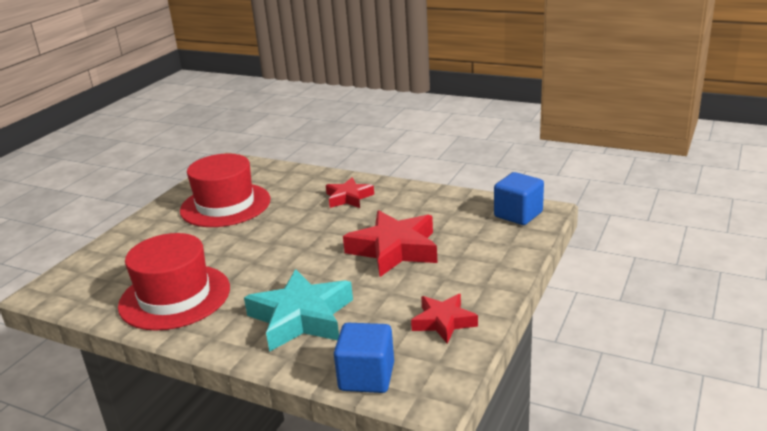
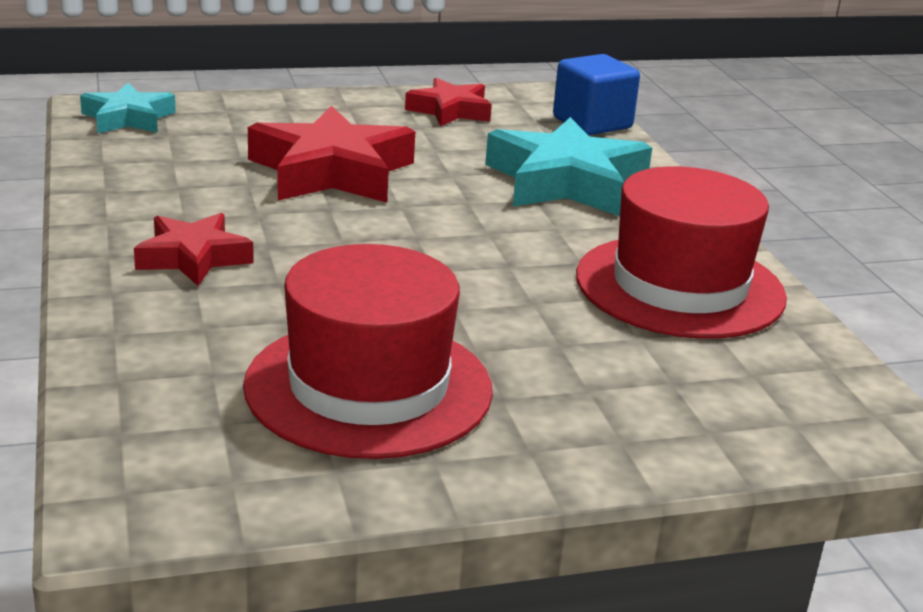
camera: 135 degrees left, 0 degrees up
(518, 214) = (128, 118): blue cube -> turquoise star

